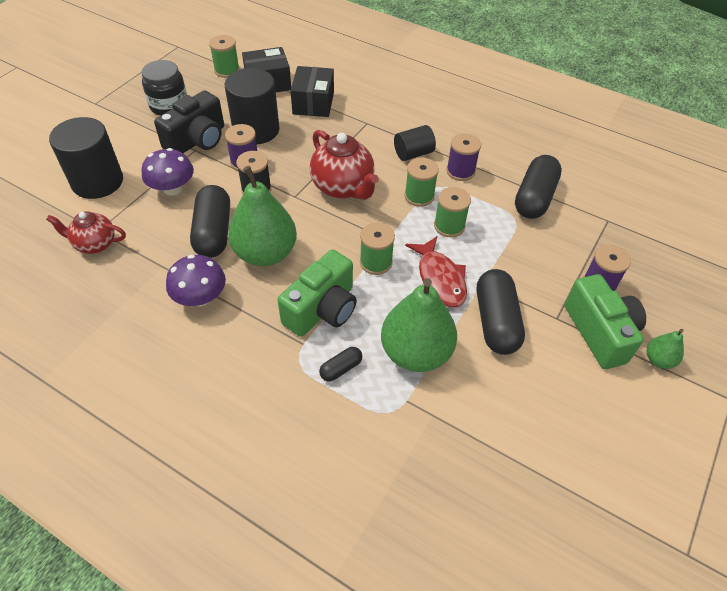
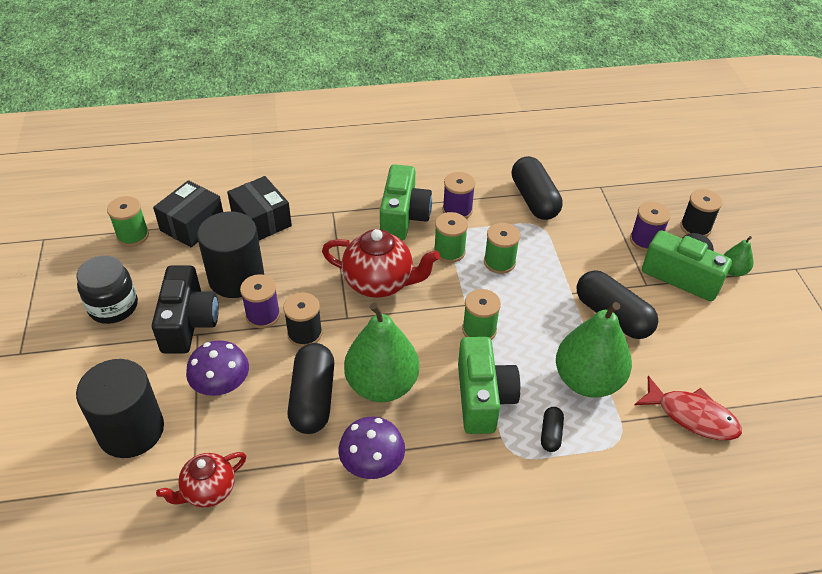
camera: 40 degrees left, 5 degrees down
(213, 232) = (313, 399): black capsule -> black capsule turned 45 degrees clockwise
(413, 153) = (403, 217): black cylinder -> green camera
(440, 278) = (540, 310): red fish -> red fish (692, 416)
(663, 303) = (695, 227): none -> black spool

